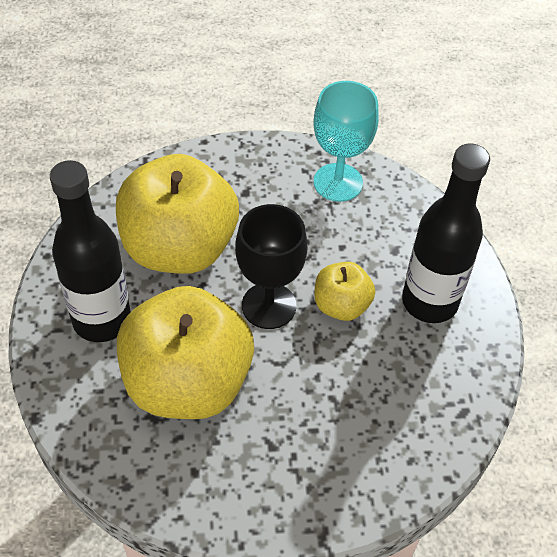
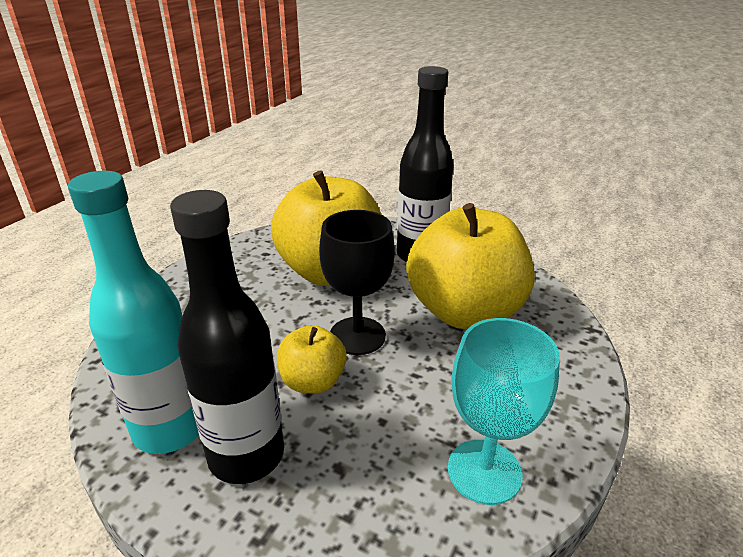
camera: 125 degrees right, 20 degrees down
(451, 362) = (170, 428): none -> turquoise bottle

